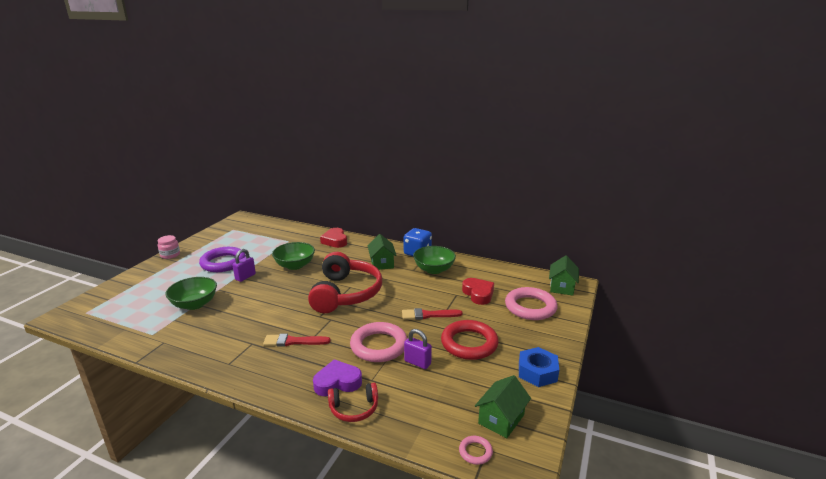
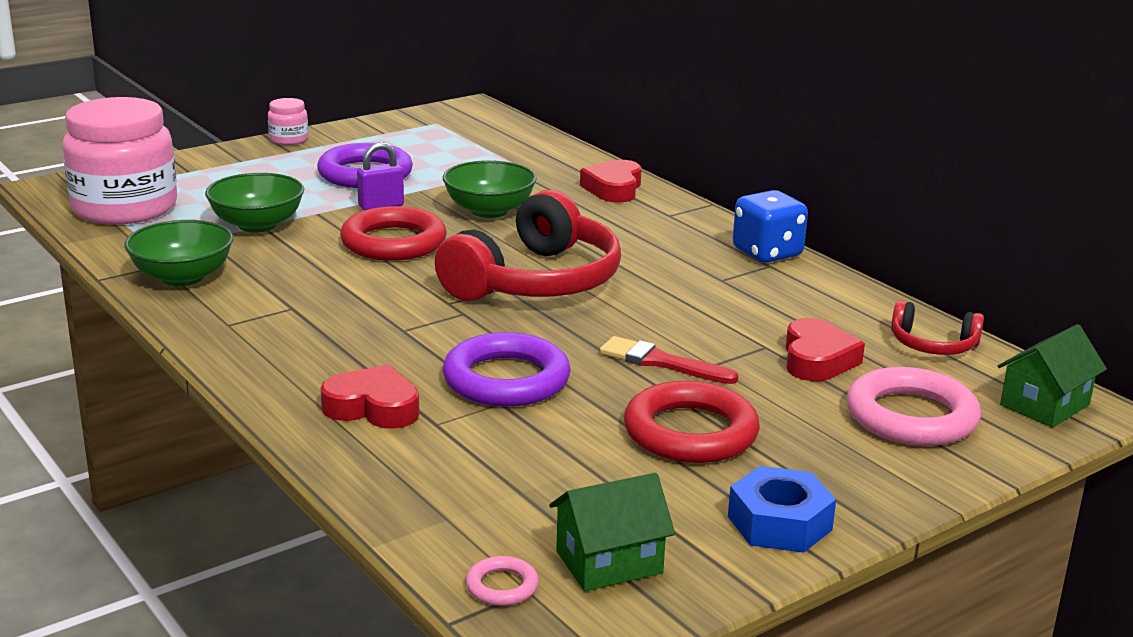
camera: 30 degrees right, 0 degrees up
(115, 316) = (125, 208): none -> pink jar
(268, 294) = (393, 242): none -> red ring
(293, 341) = (361, 326): red brush -> none
(337, 382) = (373, 407): purple heart -> red heart
(354, 409) = (361, 452): red headphones -> red headphones (933, 345)
(379, 346) = (506, 379): pink ring -> purple ring
(382, 263) = (667, 251): green house -> none
(417, 362) = (549, 427): purple padlock -> none
(434, 269) = (769, 291): green bowl -> green bowl (182, 277)

